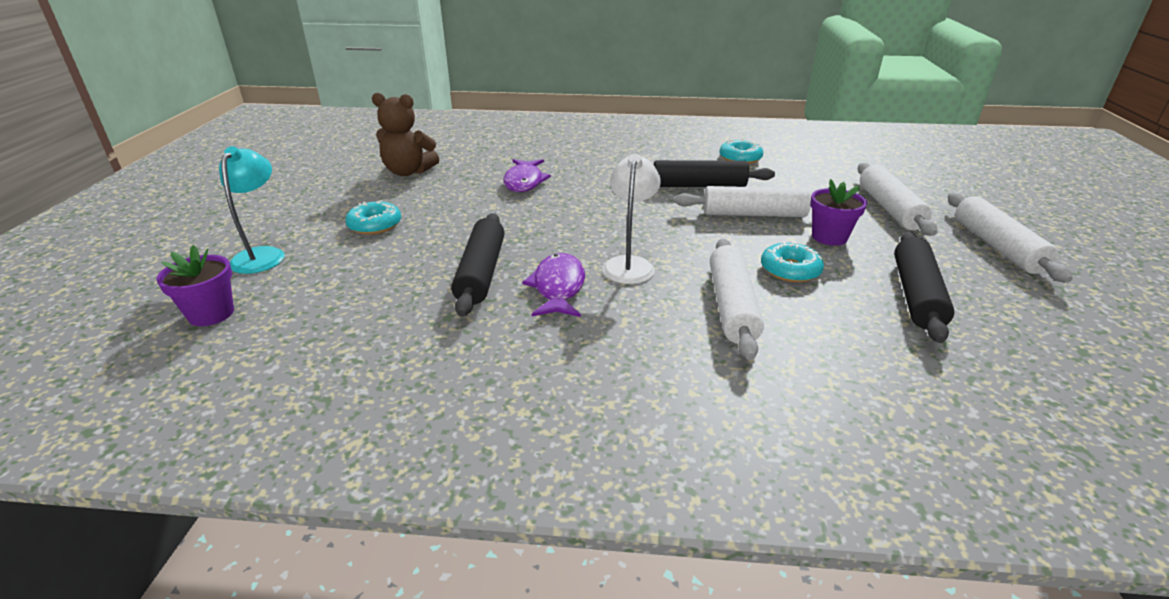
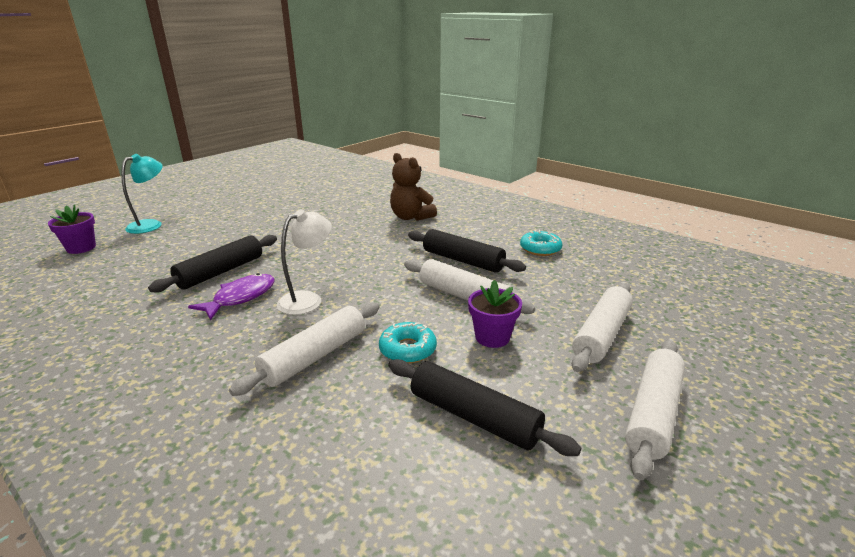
camera: 35 degrees right, 5 degrees down
(375, 225) = (224, 224): turquoise donut -> none
(408, 172) = (298, 197): brown teddy bear -> brown teddy bear (411, 217)
(524, 182) = (349, 222): purple fish -> none
(916, 295) = (474, 417): black rolling pin -> black rolling pin turned 75 degrees clockwise

